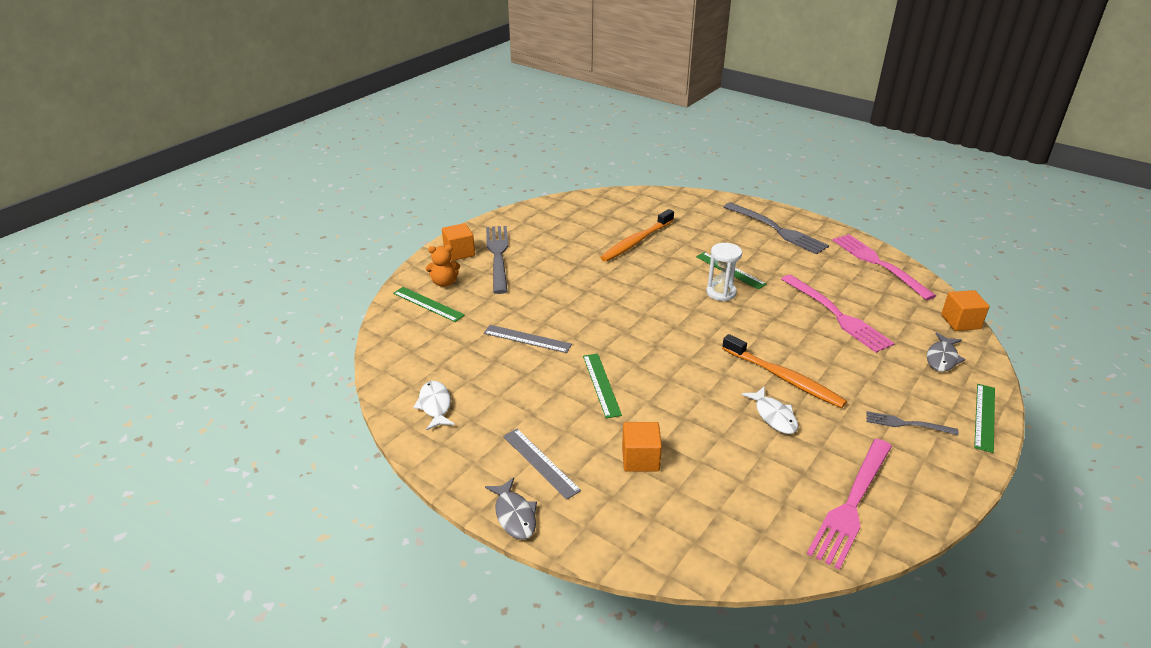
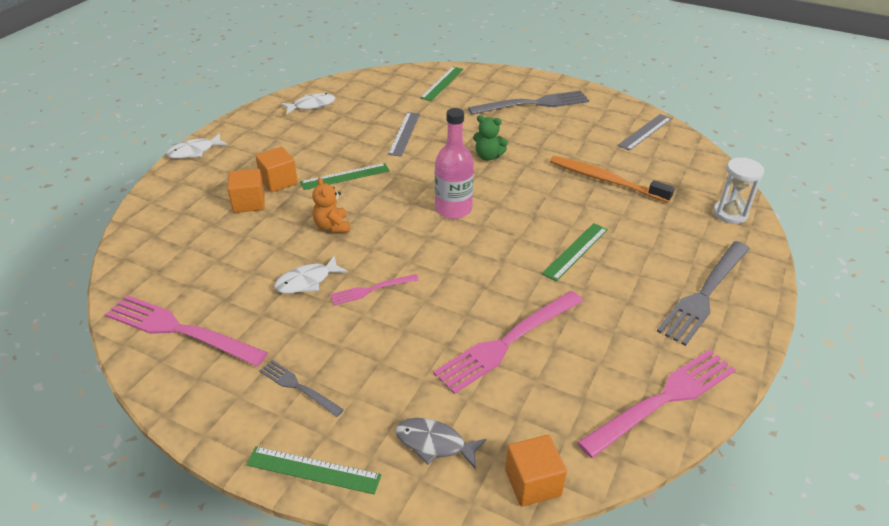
camera: 80 degrees right, 5 degrees up
(444, 283) = (477, 85): orange teddy bear -> orange teddy bear (332, 226)
(459, 252) = (529, 85): orange cube -> orange cube (278, 181)
(514, 515) = (194, 151): grey fish -> white fish
(540, 462) = (247, 156): grey ruler -> grey ruler (645, 132)
(585, 293) = (488, 156): none -> green teddy bear
(668, 321) = (453, 209): none -> pink bottle
(721, 293) = (522, 244): white hourglass -> white hourglass (730, 214)
(783, 378) = (370, 290): orange toothbrush -> pink fork
(906, 424) = (297, 387): grey fork -> grey fork turned 60 degrees counterclockwise

